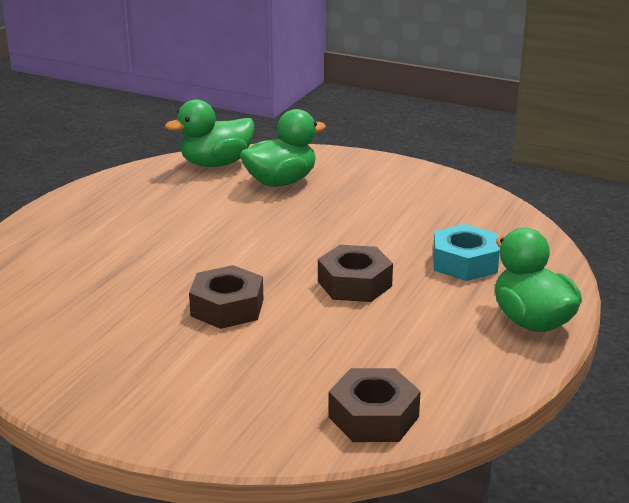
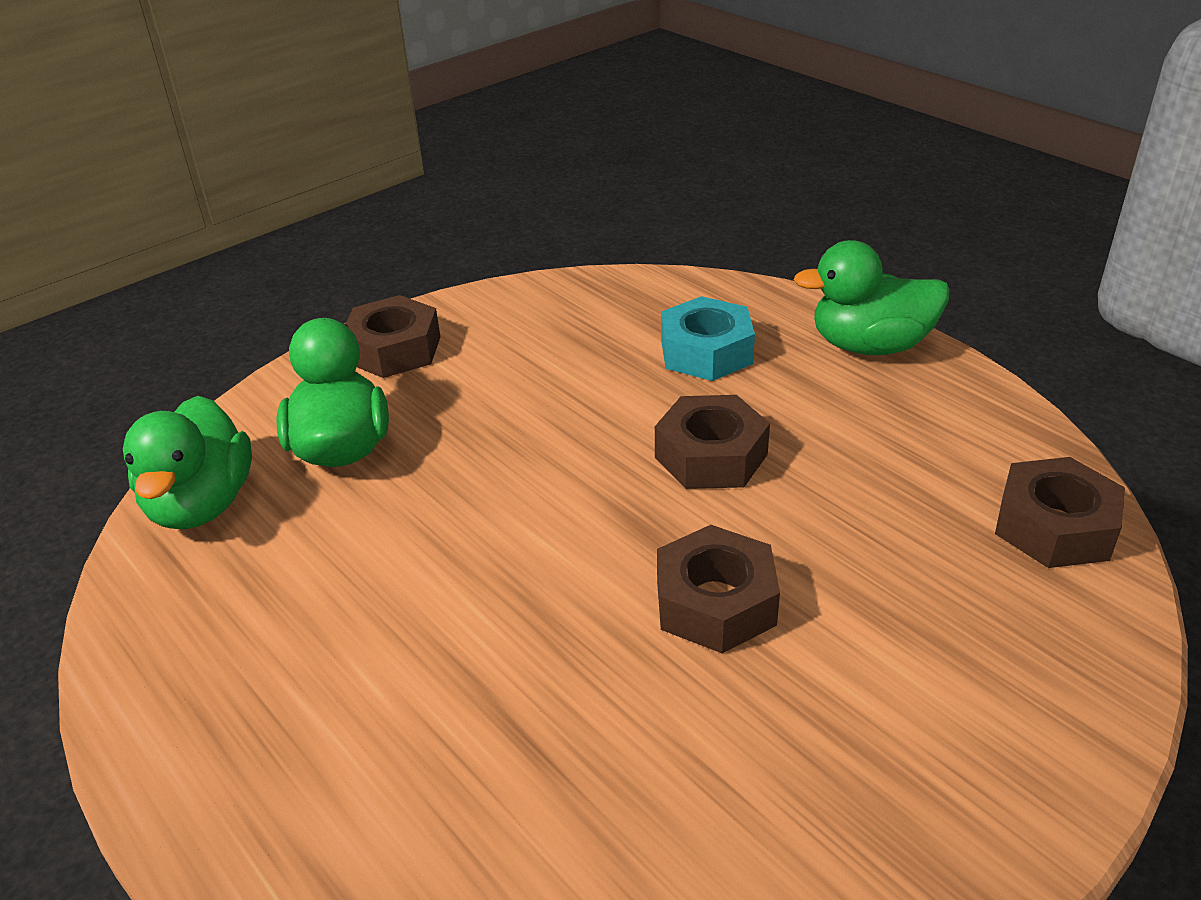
camera: 65 degrees left, 10 degrees up
(377, 171) = (394, 349): none -> brown nut

